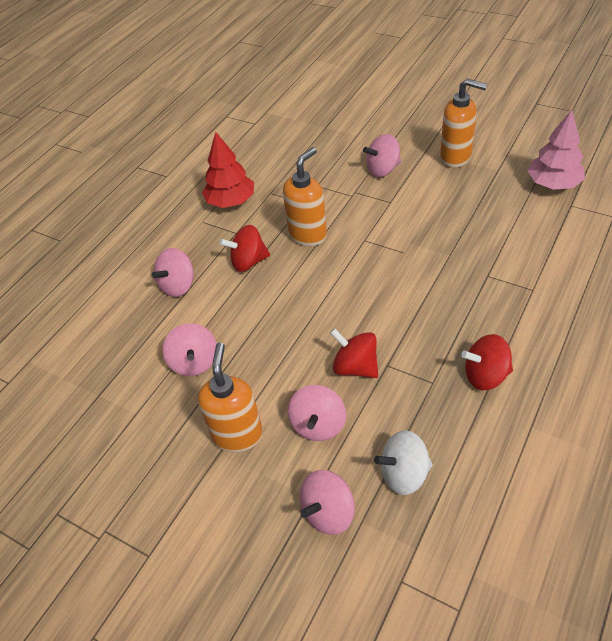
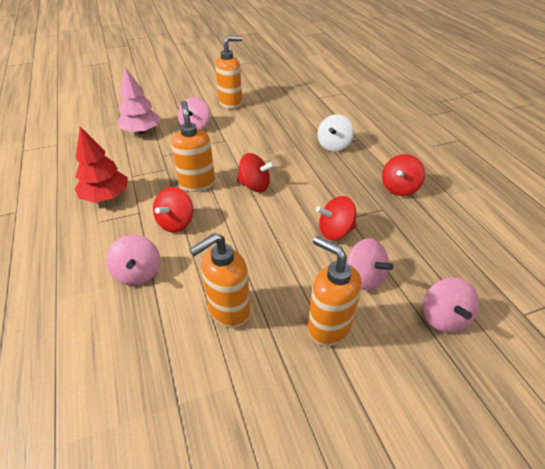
camera: 55 degrees left, 5 degrees down
(194, 362) = (228, 310): pink spinning top -> orange soap dispenser
(350, 270) = (255, 186): none -> red spinning top
(404, 474) = (441, 262): white spinning top -> white spinning top (334, 145)
(553, 184) = (298, 93): pink tree -> pink tree (141, 131)

